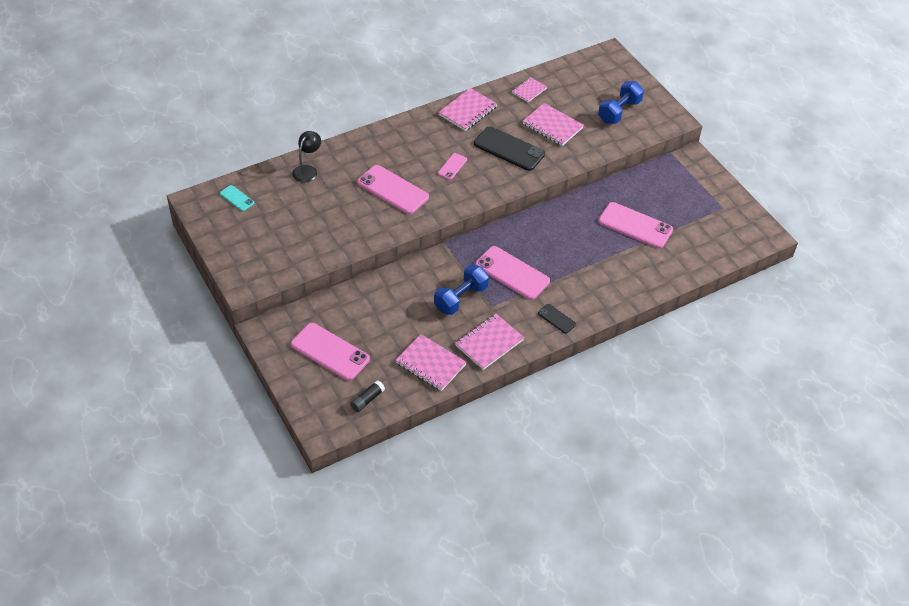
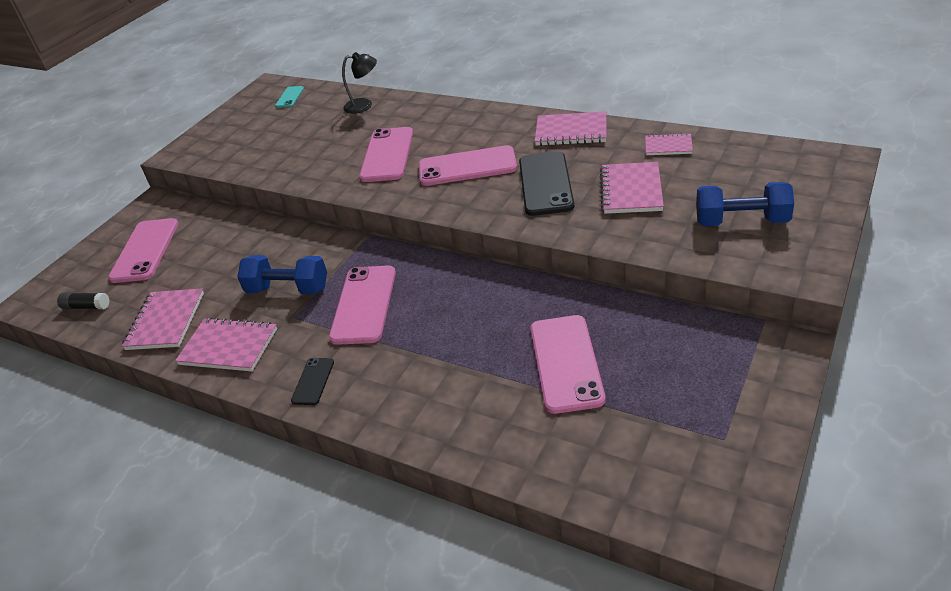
camera: 65 degrees right, 10 degrees down
(452, 166) = (467, 167): pink phone -> pink phone, size x1.98

